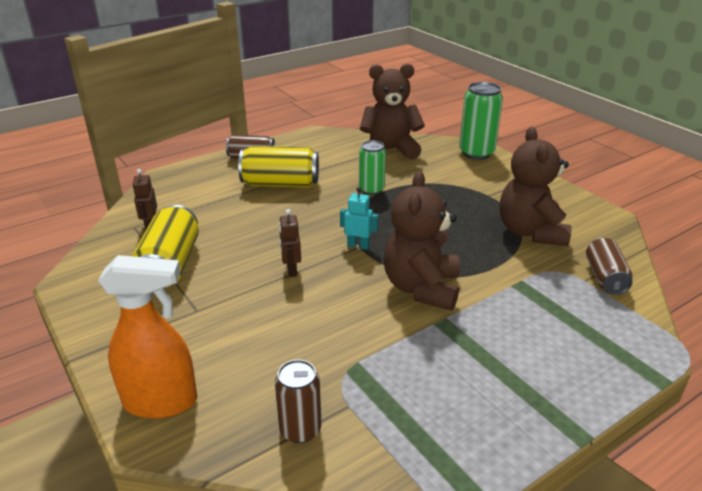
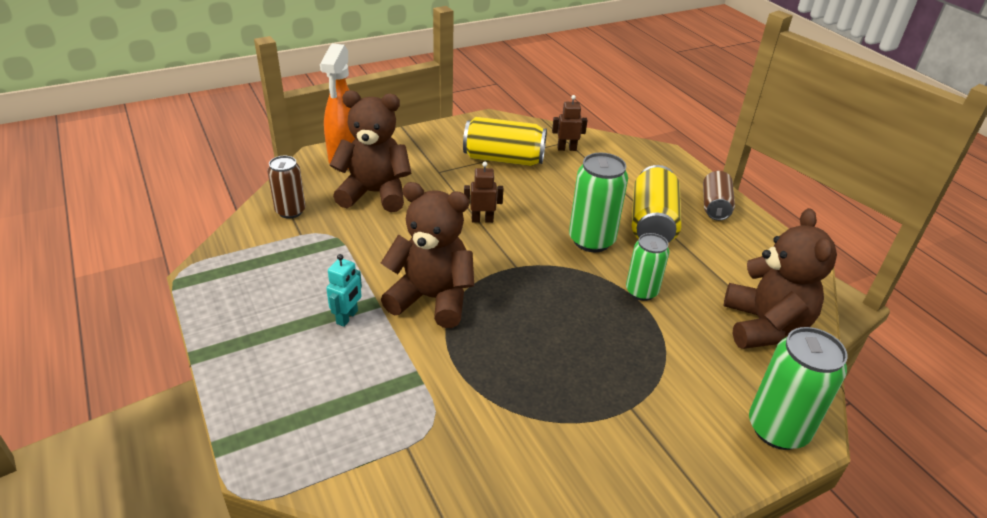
camera: 95 degrees right, 5 degrees up
(311, 210) = (591, 240): none -> green can
(358, 246) = (517, 265): turquoise robot -> turquoise robot (347, 317)
(530, 232) = (527, 426): brown teddy bear -> brown teddy bear (375, 193)
(605, 277) = (406, 472): brown can -> none

